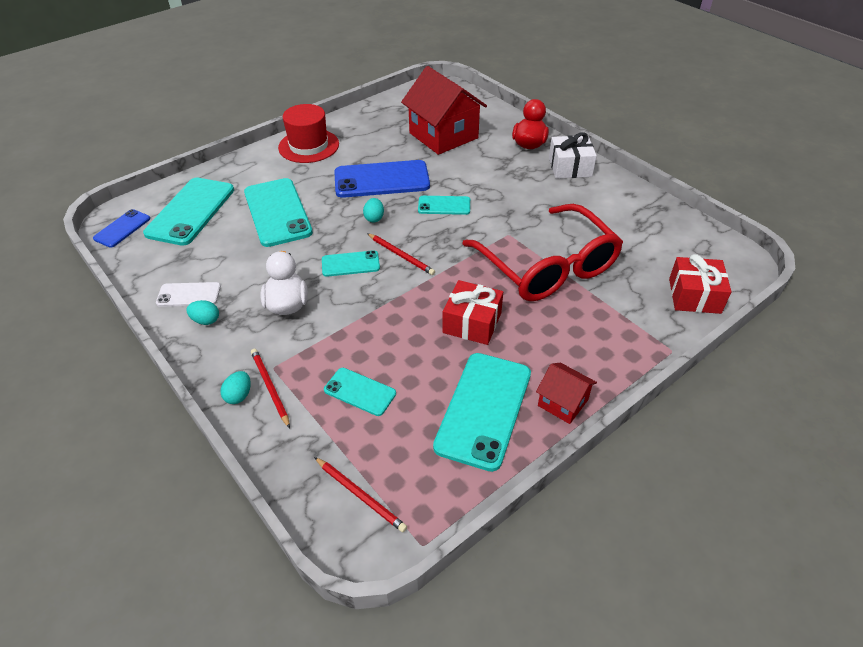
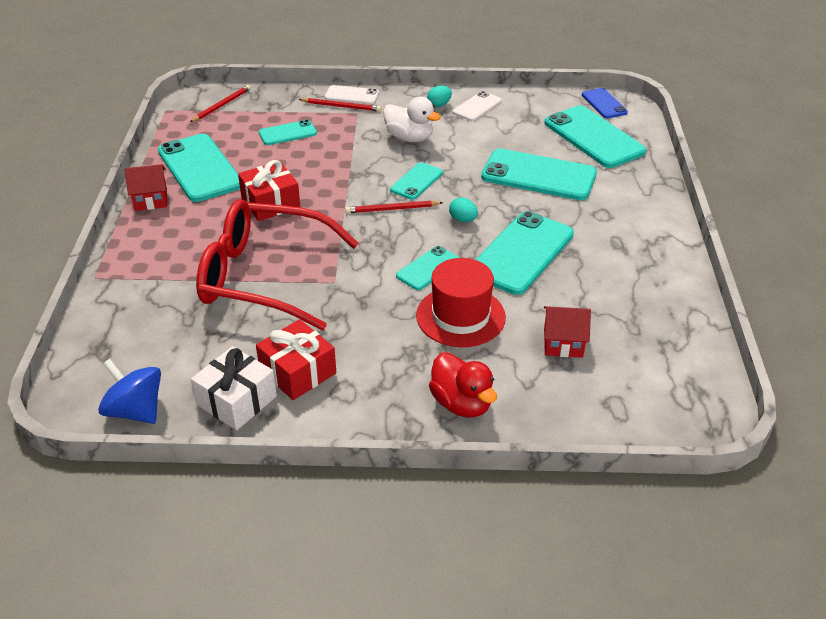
camera: 130 degrees right, 5 degrees down
(239, 395) = (351, 95): turquoise egg -> white phone
(308, 146) = (646, 237): red hat -> red hat (460, 316)
(360, 495) = (222, 105): red pencil -> red pencil turned 135 degrees clockwise
(381, 180) = (522, 253): blue phone -> turquoise phone
(443, 135) = (563, 343): red house -> red house, size x0.49
(570, 167) = (374, 403): white gift -> white gift (236, 400)
(694, 296) = (105, 335): red gift -> red gift (297, 372)
(705, 238) = (135, 411): none -> blue spinning top

